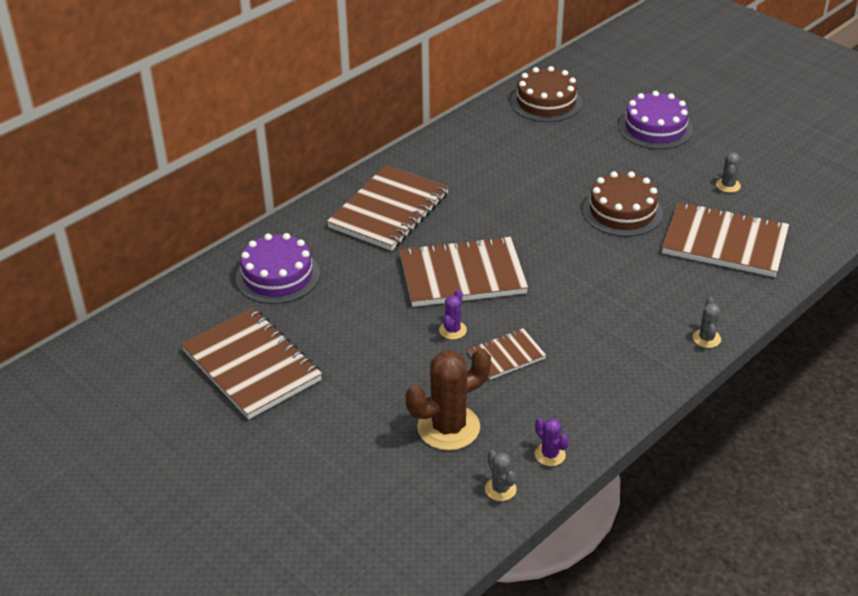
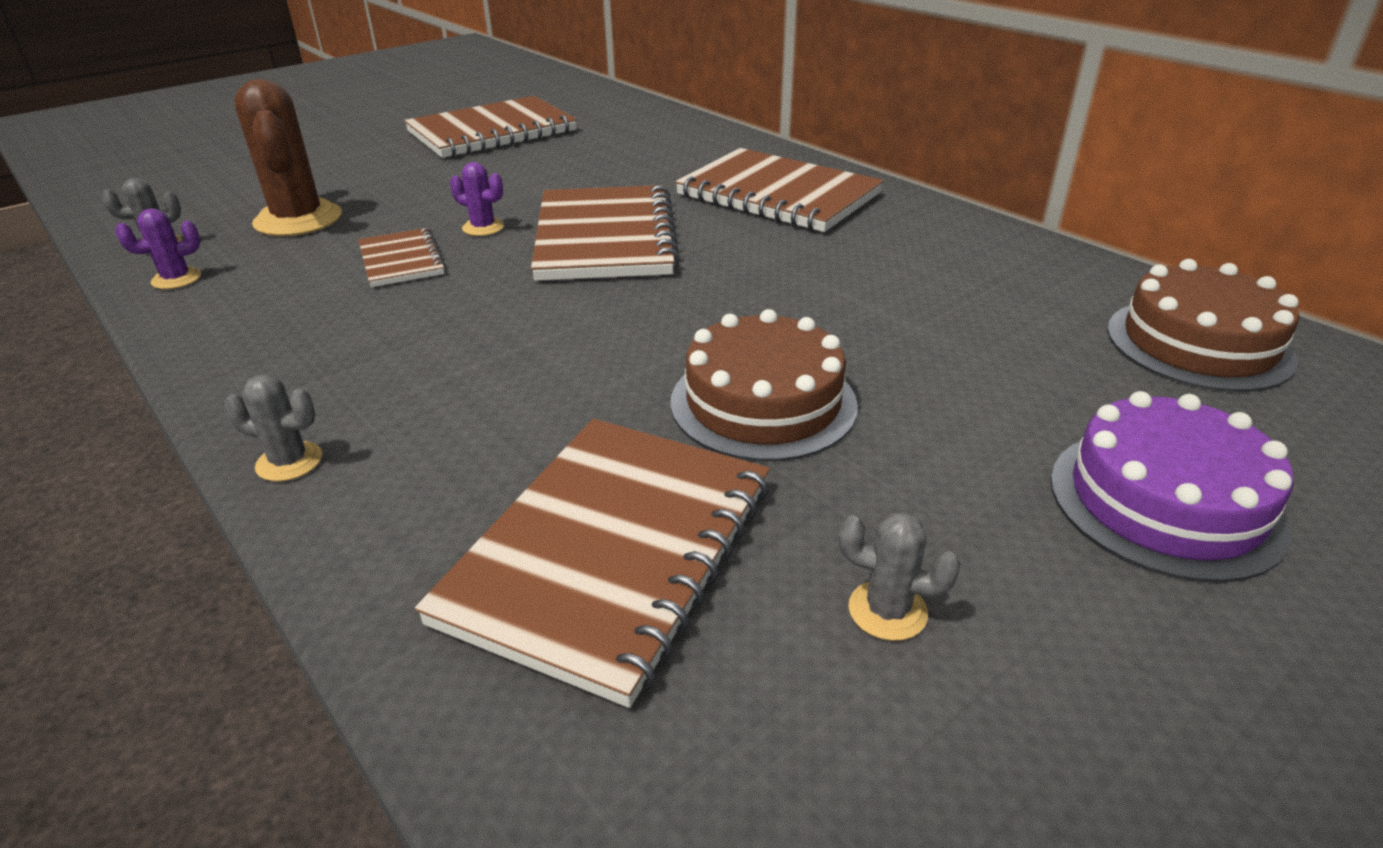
camera: 95 degrees right, 5 degrees down
(277, 276) = (646, 139): purple cake -> none

